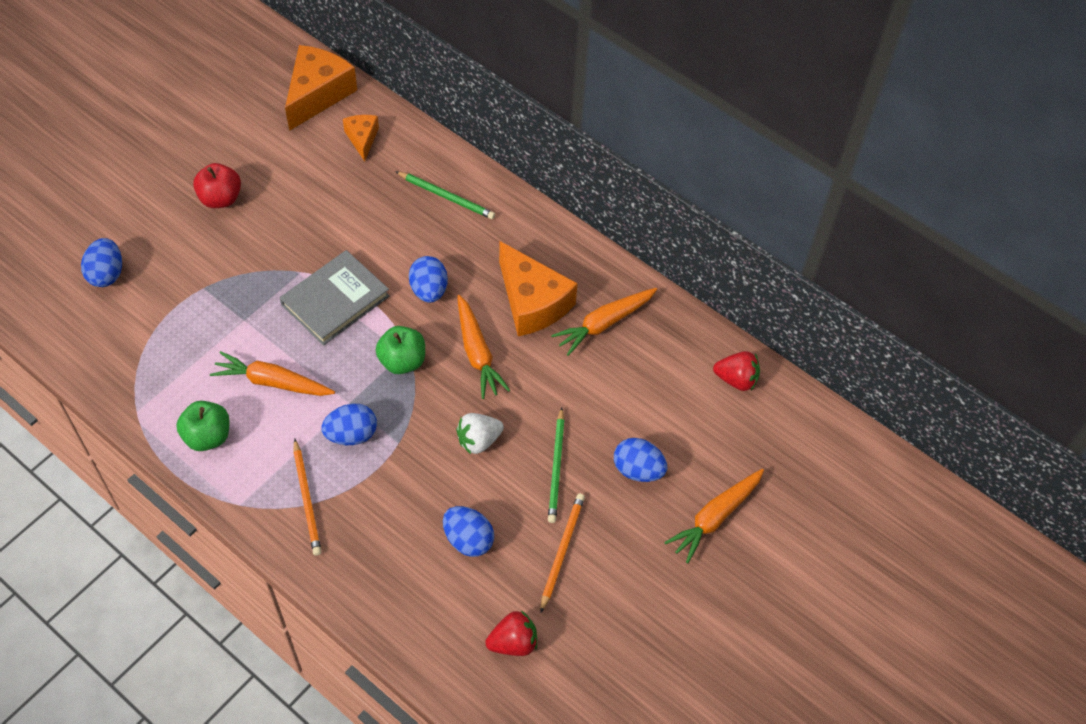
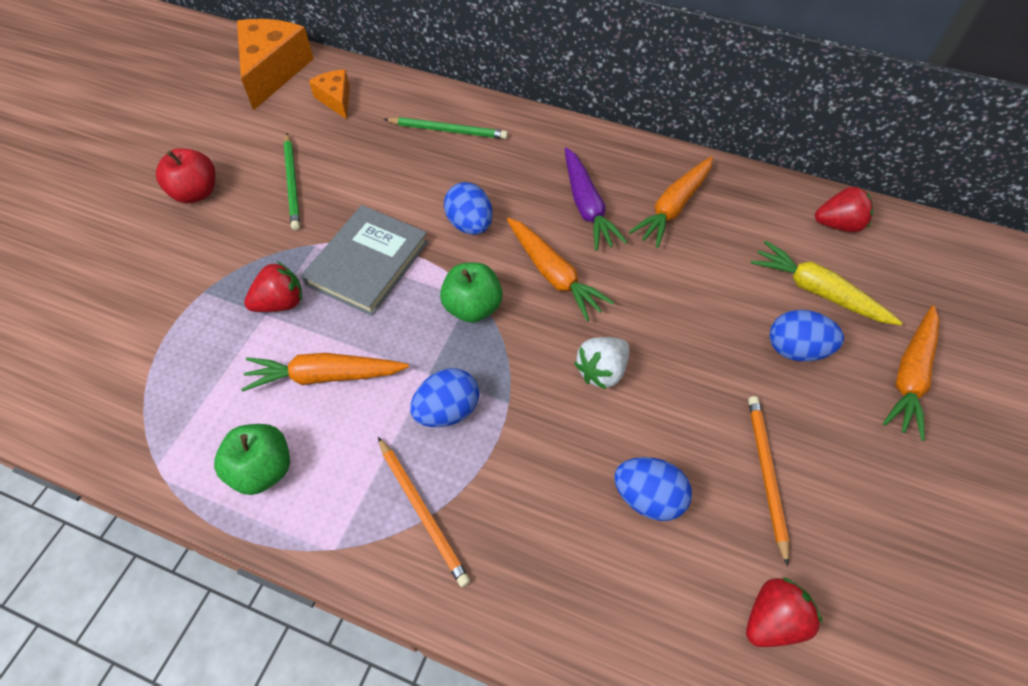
camera: 15 degrees left, 0 degrees up
(106, 274) = (75, 308): blue egg -> none
(258, 314) = (280, 303): none -> red strawberry
(532, 302) = (587, 207): orange cheese -> purple carrot
(556, 467) = (705, 375): green pencil -> green pencil (292, 183)
(683, 430) = (817, 291): none -> yellow carrot

